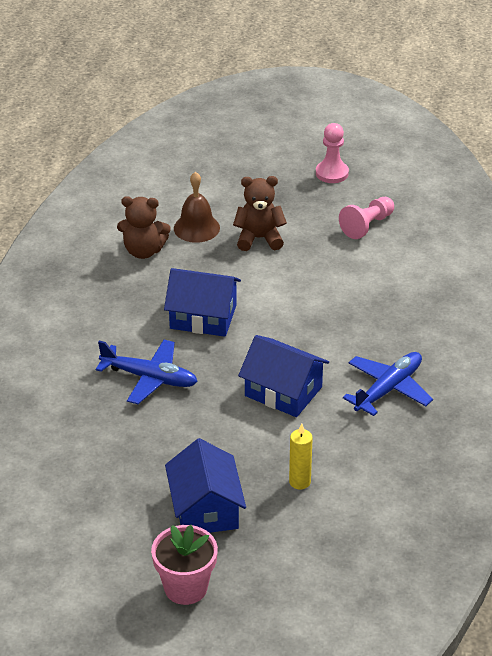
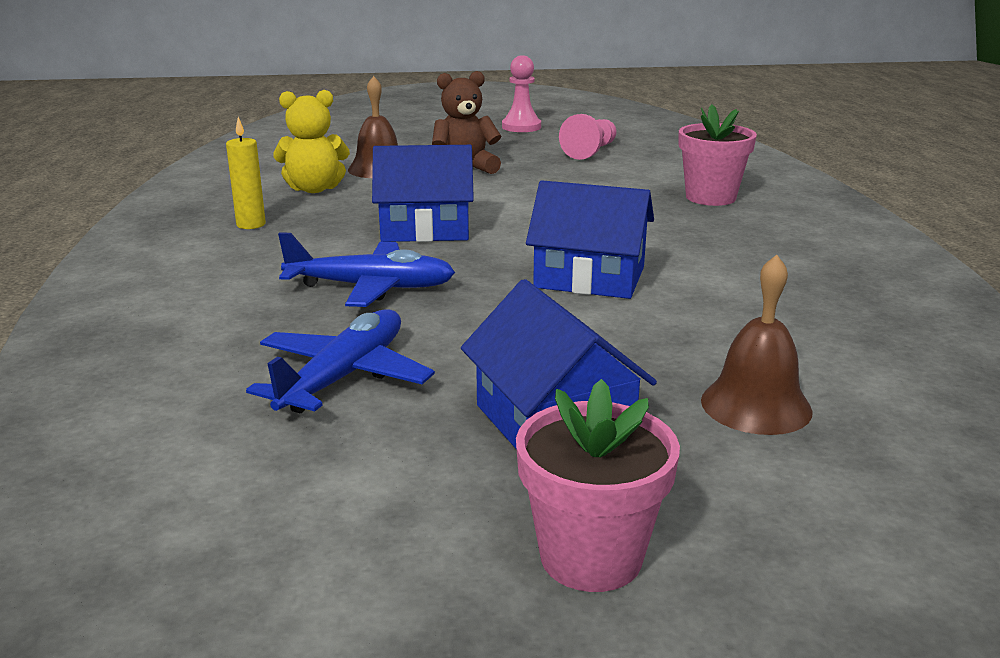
camera: 15 degrees left, 15 degrees down
(143, 251) = (314, 189): brown teddy bear -> yellow teddy bear
(299, 482) = (696, 366): yellow candle -> yellow candle (251, 224)
(312, 517) = (756, 405): none -> brown bell
(388, 389) = (740, 259): blue plane -> blue plane (344, 376)
(417, 310) = (710, 197): none -> pink flower pot

